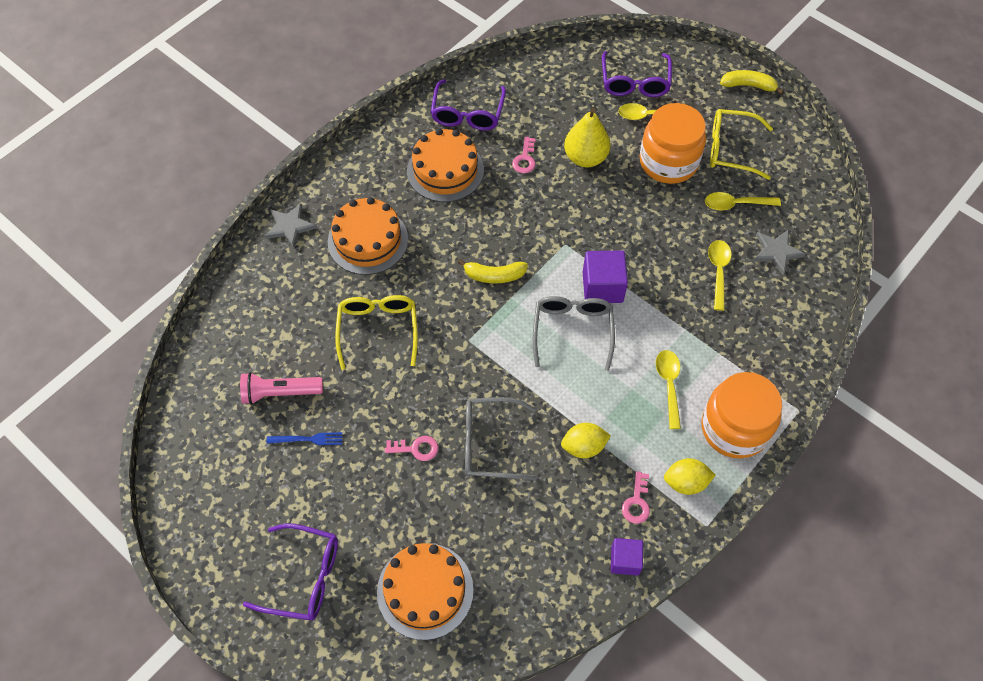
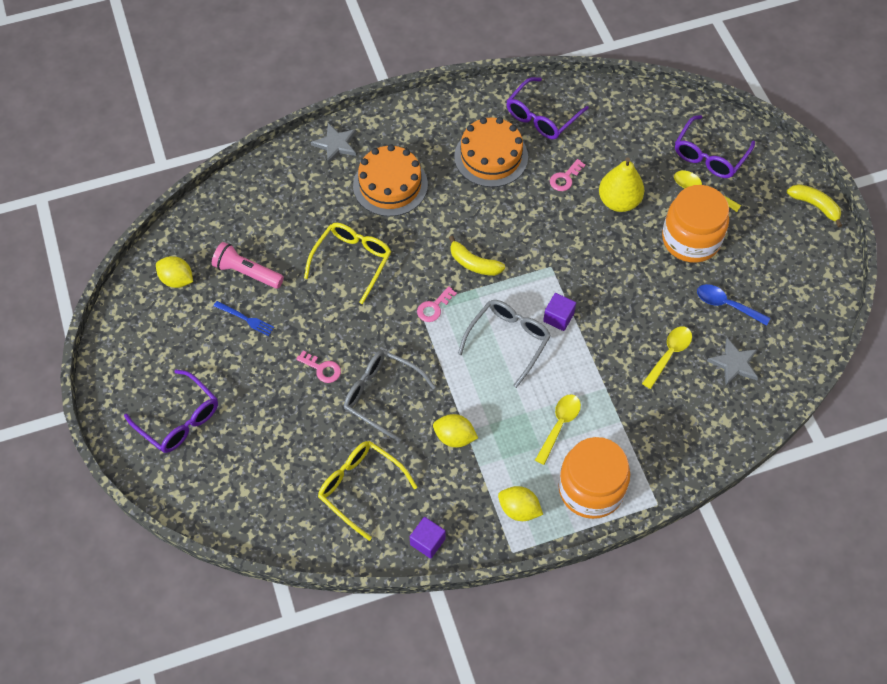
camera: 30 degrees right, 0 degrees up
(211, 436) = (177, 280): none -> yellow lemon
(425, 590) = (260, 478): orange cake -> none
(602, 287) = (558, 317): purple cube -> purple cube, size x0.64
(636, 502) = (468, 503): pink key -> pink key (434, 307)
(731, 149) = (756, 255): yellow glasses -> yellow glasses (360, 487)
(735, 204) = (726, 305): yellow spoon -> blue spoon

